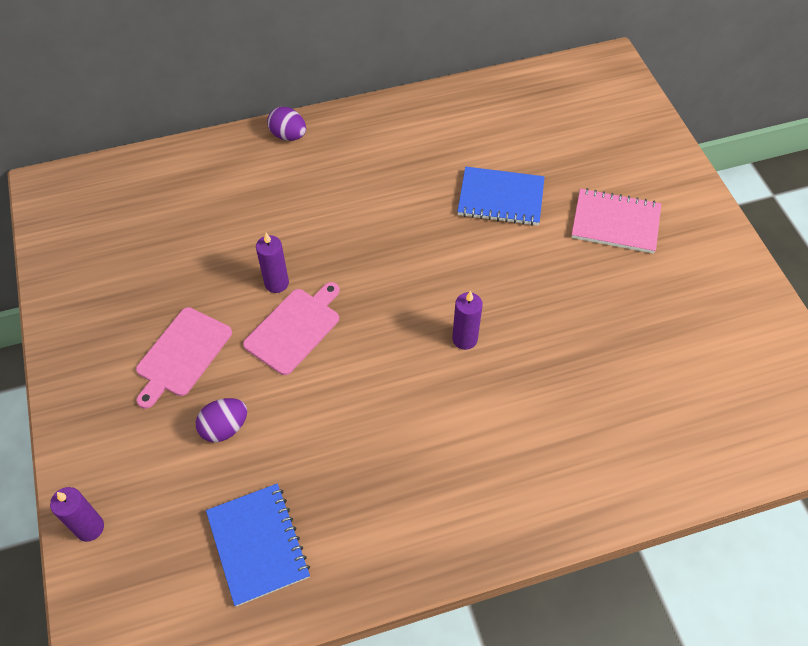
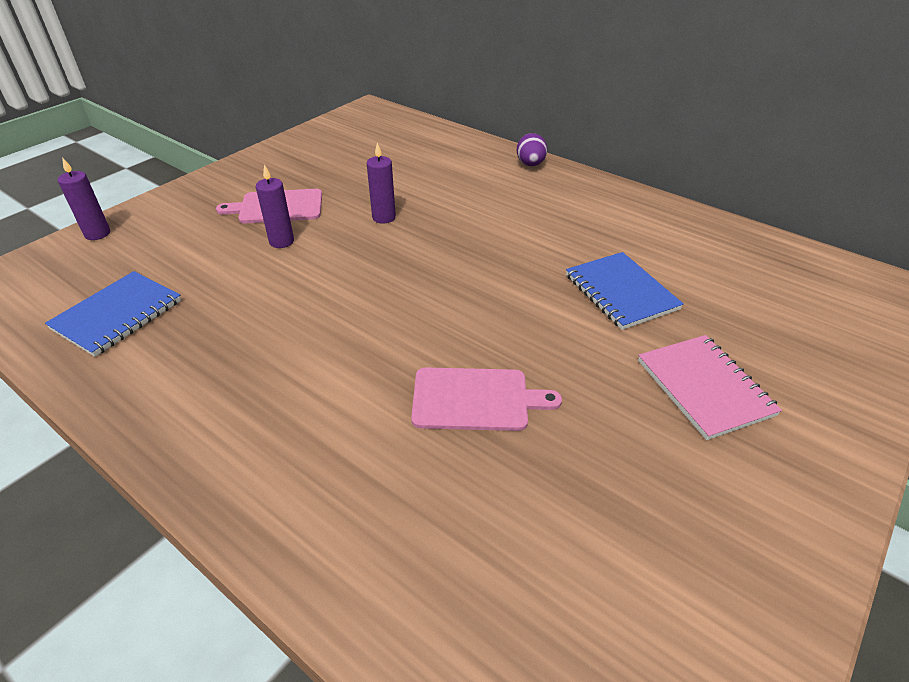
camera: 55 degrees right, 15 degrees down
(224, 428) = (223, 252): purple egg -> none
(294, 328) = (348, 243): pink cutting board -> pink cutting board (475, 399)
(464, 339) = (429, 341): purple candle -> purple candle (281, 241)

